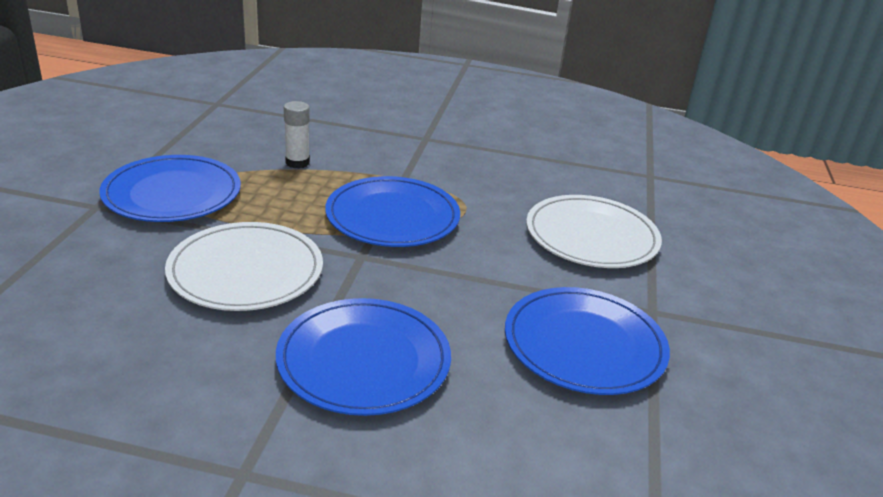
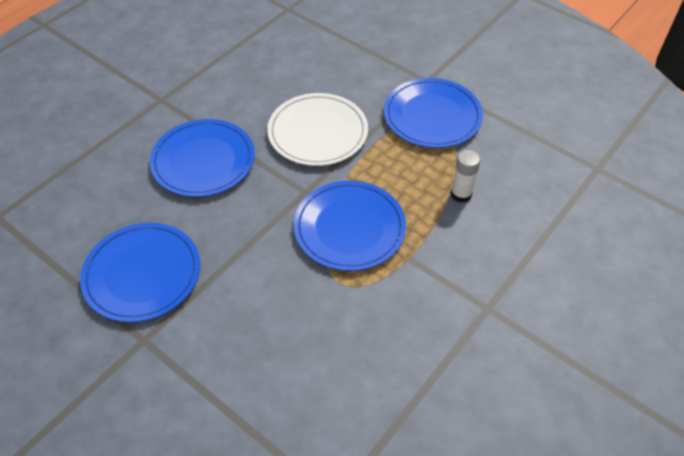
camera: 120 degrees right, 20 degrees up
(591, 236) = (255, 359): white plate -> none

